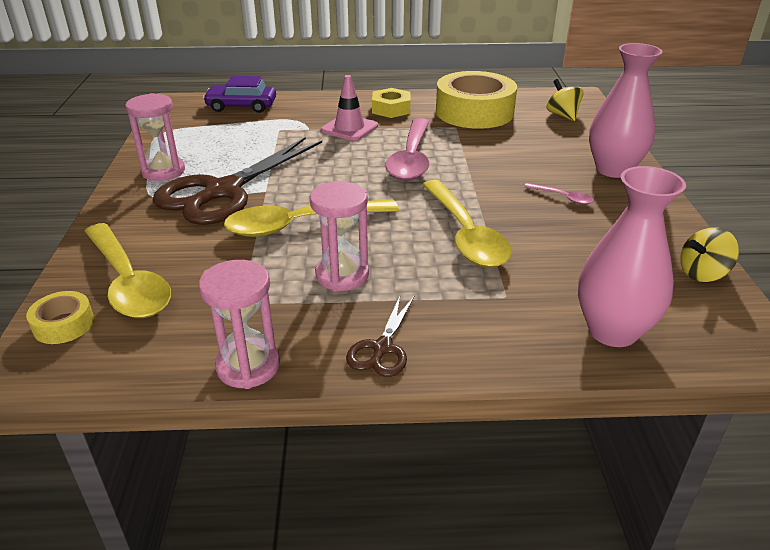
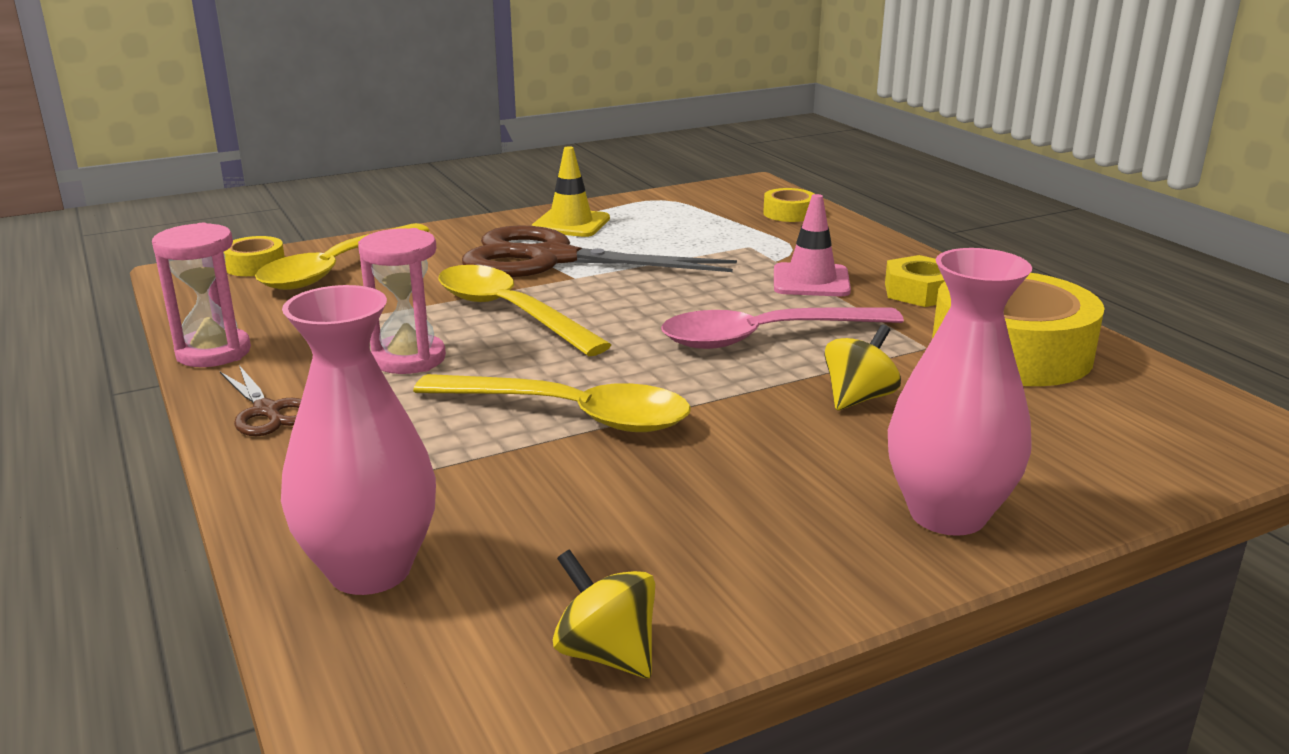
camera: 65 degrees right, 10 degrees down
(163, 171) = (571, 224): pink hourglass -> yellow traffic cone
(241, 106) = (789, 213): purple car -> yellow tape
(382, 348) = (267, 411): brown scissors -> brown scissors turned 120 degrees counterclockwise
(465, 234) = (569, 414): yellow spoon -> yellow spoon turned 120 degrees counterclockwise
(562, 115) = (1134, 430): yellow spinning top -> yellow spinning top (858, 398)
(562, 197) = (768, 475): pink spoon -> none

